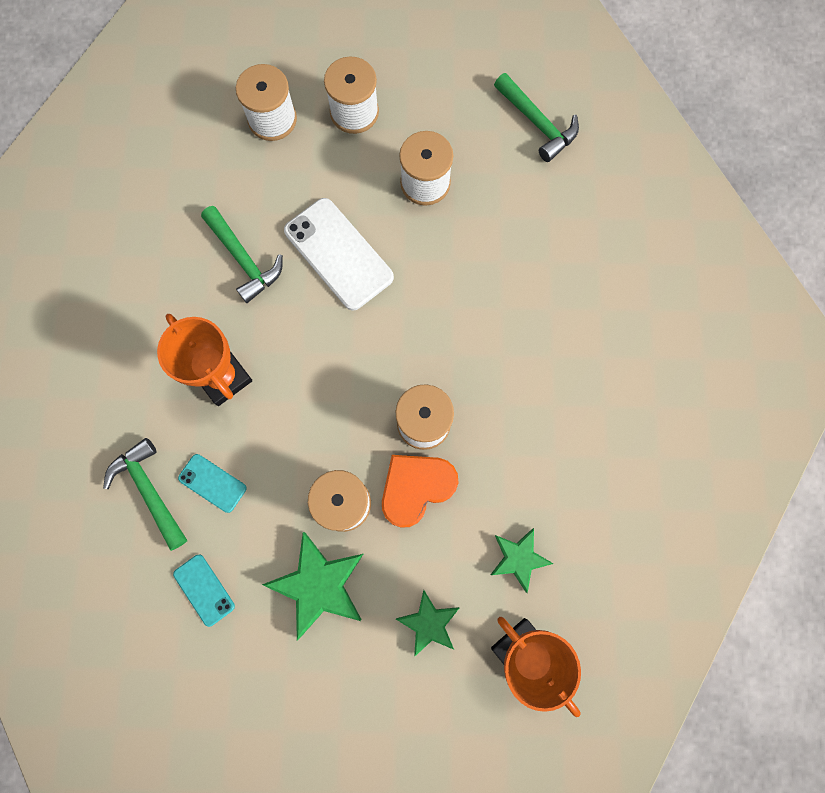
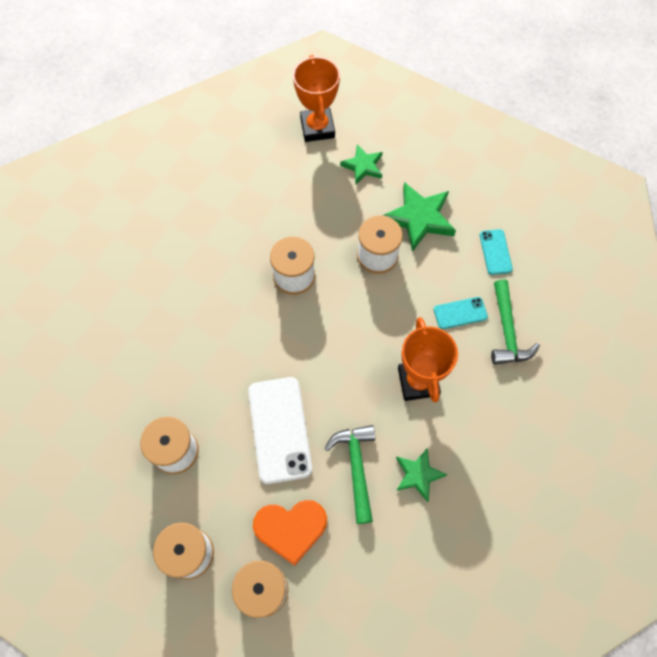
camera: 150 degrees left, 10 degrees down
(212, 483) = (460, 313): turquoise phone -> turquoise phone turned 75 degrees counterclockwise
(416, 487) = (324, 240): orange heart -> orange heart (291, 528)
(518, 558) = (287, 171): green star -> green star (418, 475)
(537, 123) = (52, 451): green hammer -> none

